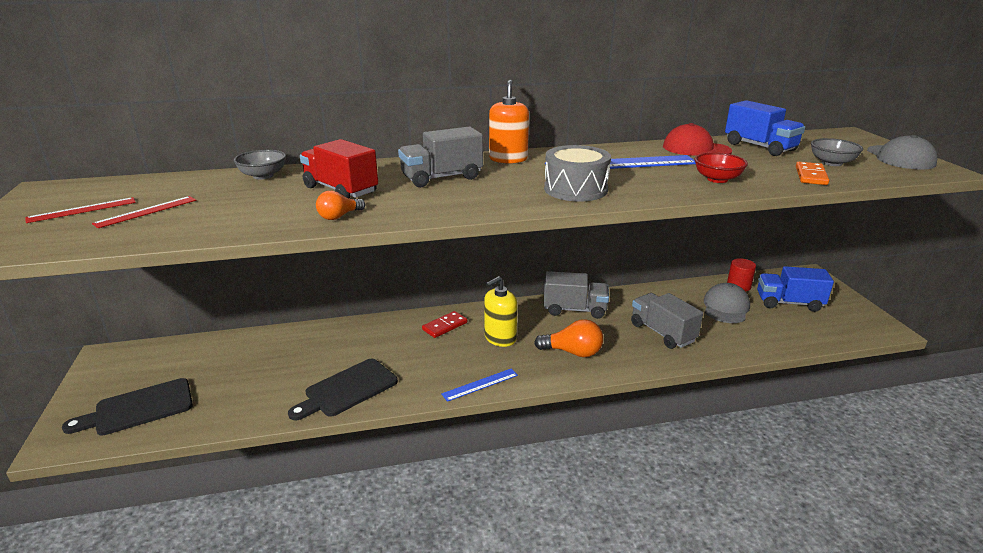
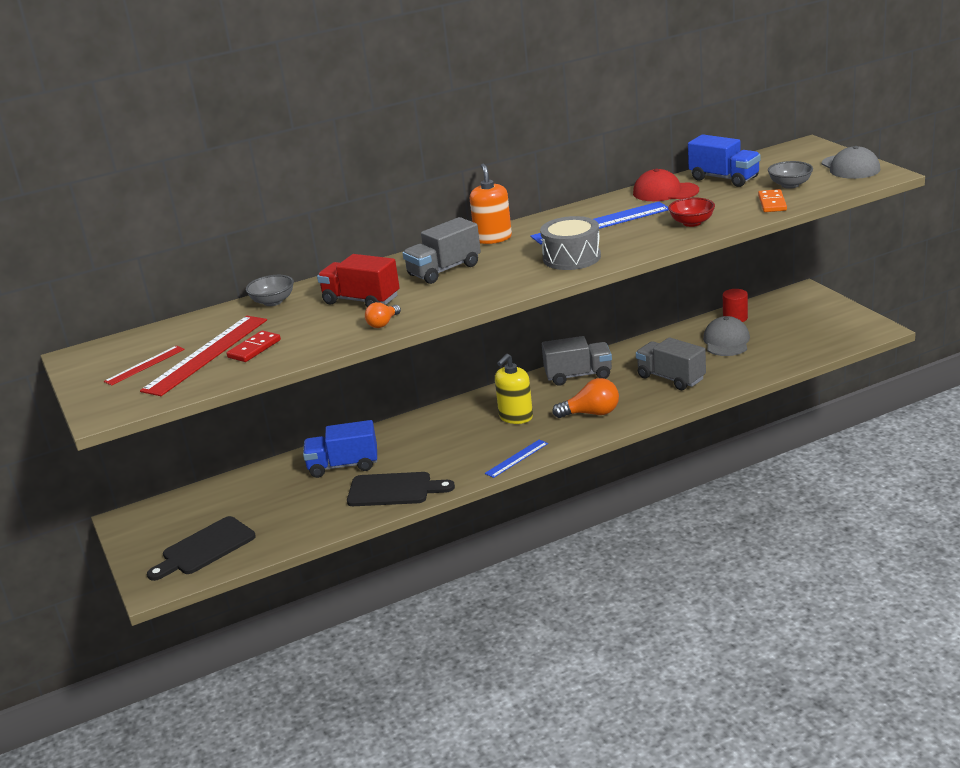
camera: 10 degrees left, 0 degrees up
(146, 211) = (206, 354): red ruler -> red ruler, size x1.91
(347, 389) = (394, 490): black cutting board -> black cutting board turned 120 degrees counterclockwise
(445, 326) = (455, 418): red domino -> red domino (254, 349)
(788, 303) = (786, 324): blue truck -> blue truck (343, 466)

